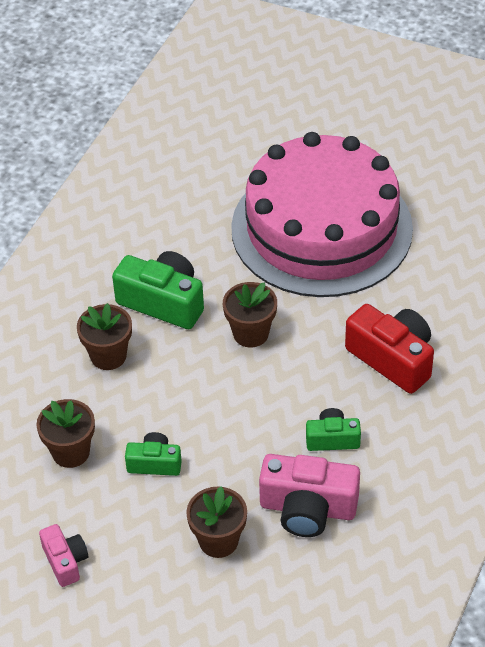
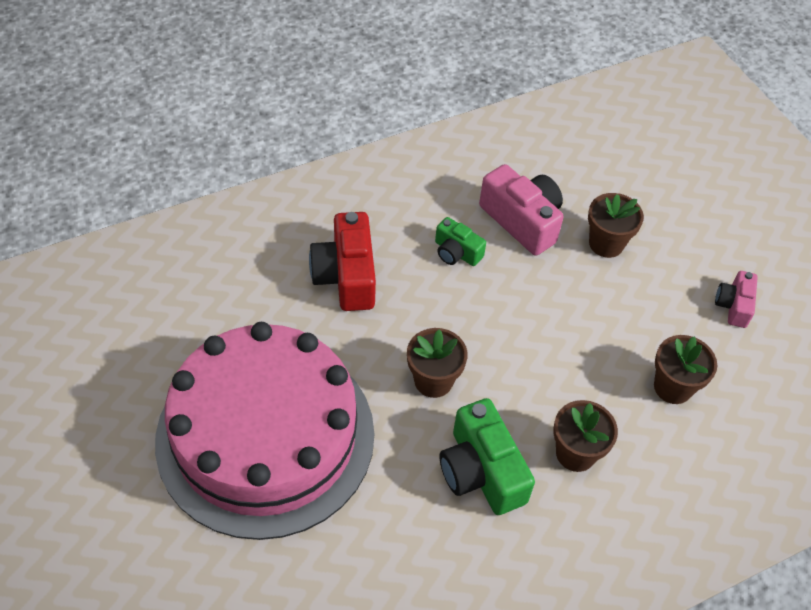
camera: 145 degrees left, 5 degrees up
(154, 463) = (609, 329): green camera -> none

